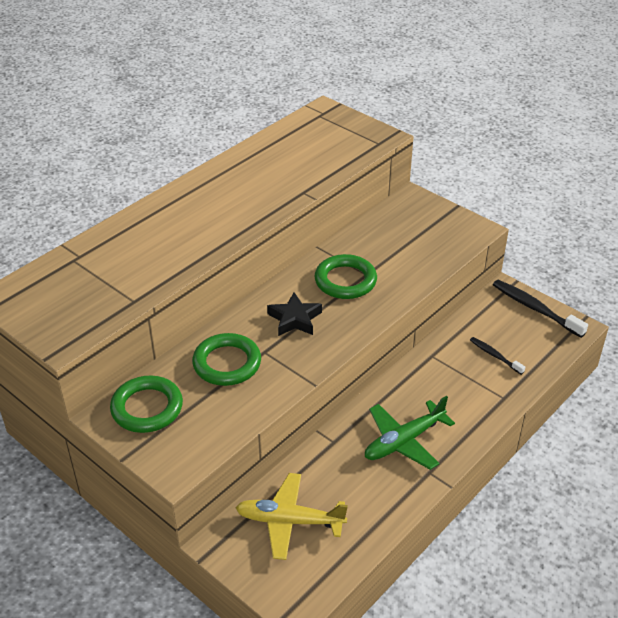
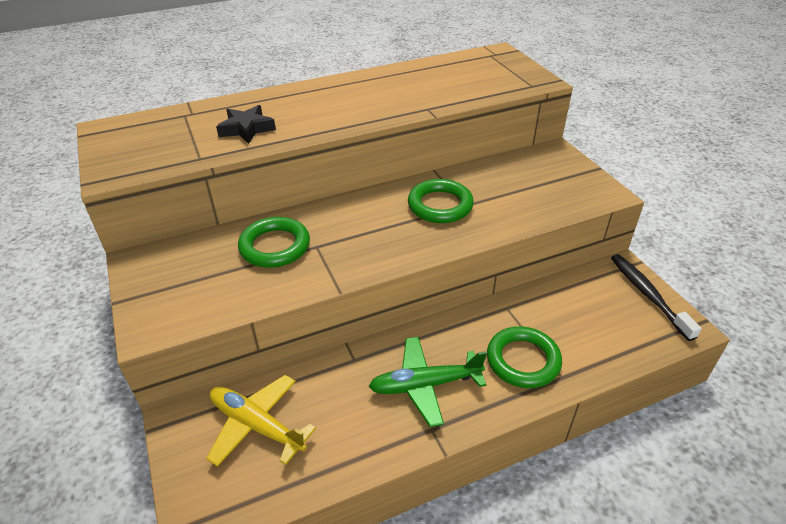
camera: 25 degrees right, 0 degrees up
(147, 408) = (174, 264): green ring -> green ring (523, 360)
(295, 319) = (367, 226): black star -> black star (247, 129)
(495, 356) = (576, 329): black toothbrush -> none

